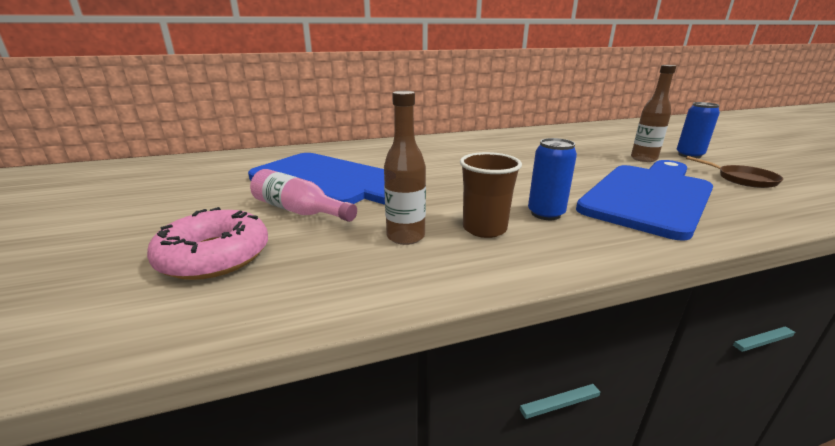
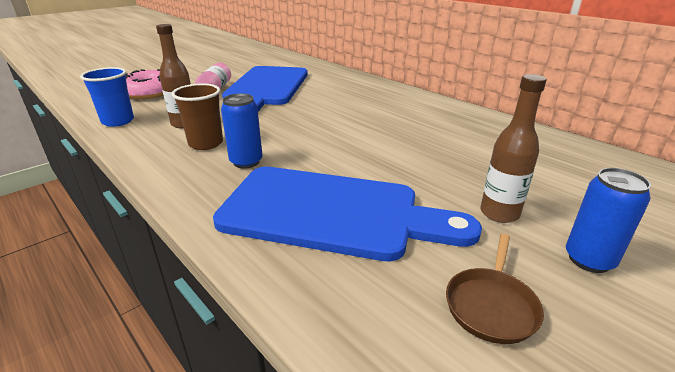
camera: 65 degrees right, 5 degrees up
(336, 290) = (118, 121): none -> blue cup

